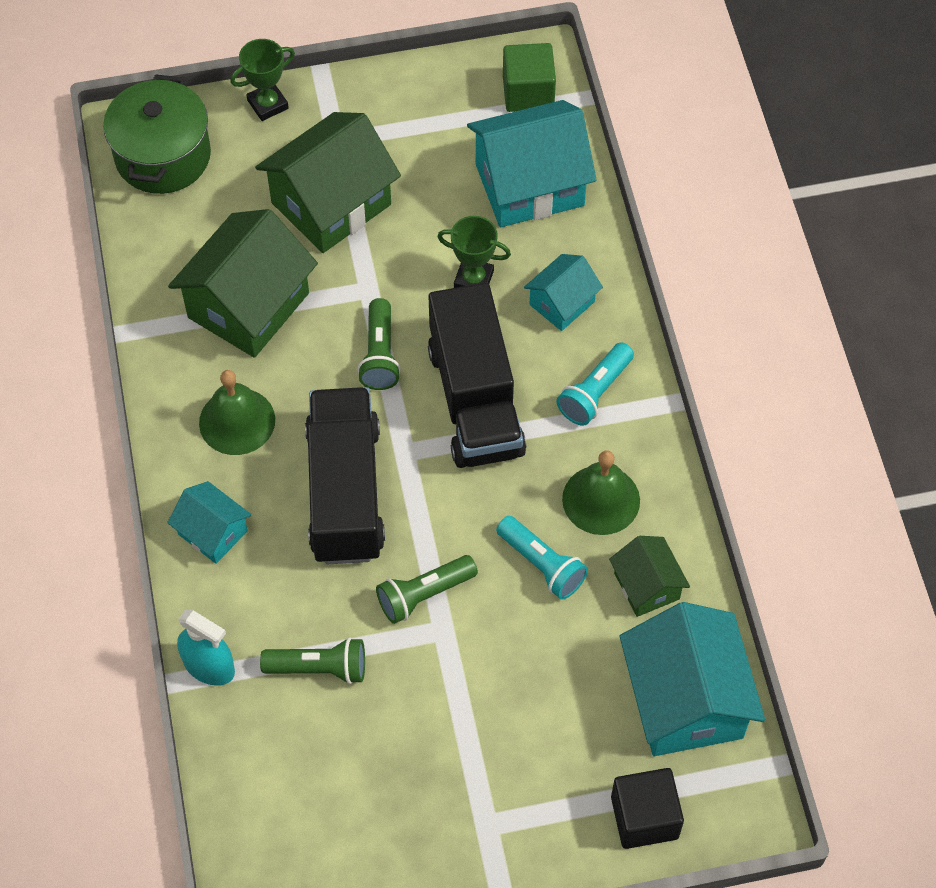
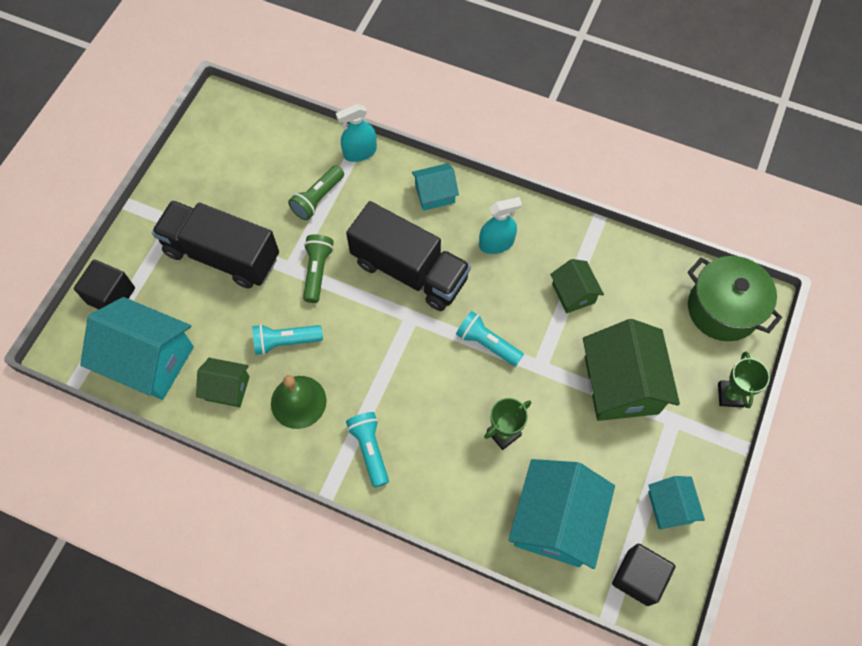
camera: 125 degrees right, 5 degrees up
(237, 421) = (496, 243): green bell -> turquoise spray bottle
(248, 305) = (573, 293): green house -> green house, size x0.53
(380, 354) = (487, 344): green flashlight -> turquoise flashlight
(475, 400) = (416, 376): black truck -> black truck (222, 255)
(528, 92) = (638, 577): green cube -> black cube
(562, 303) = (448, 475): turquoise house -> turquoise house (670, 507)

